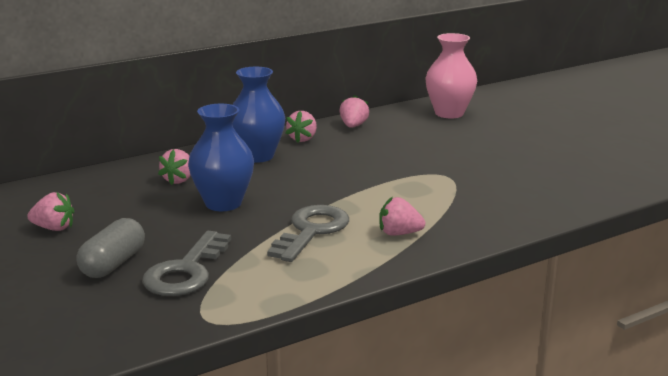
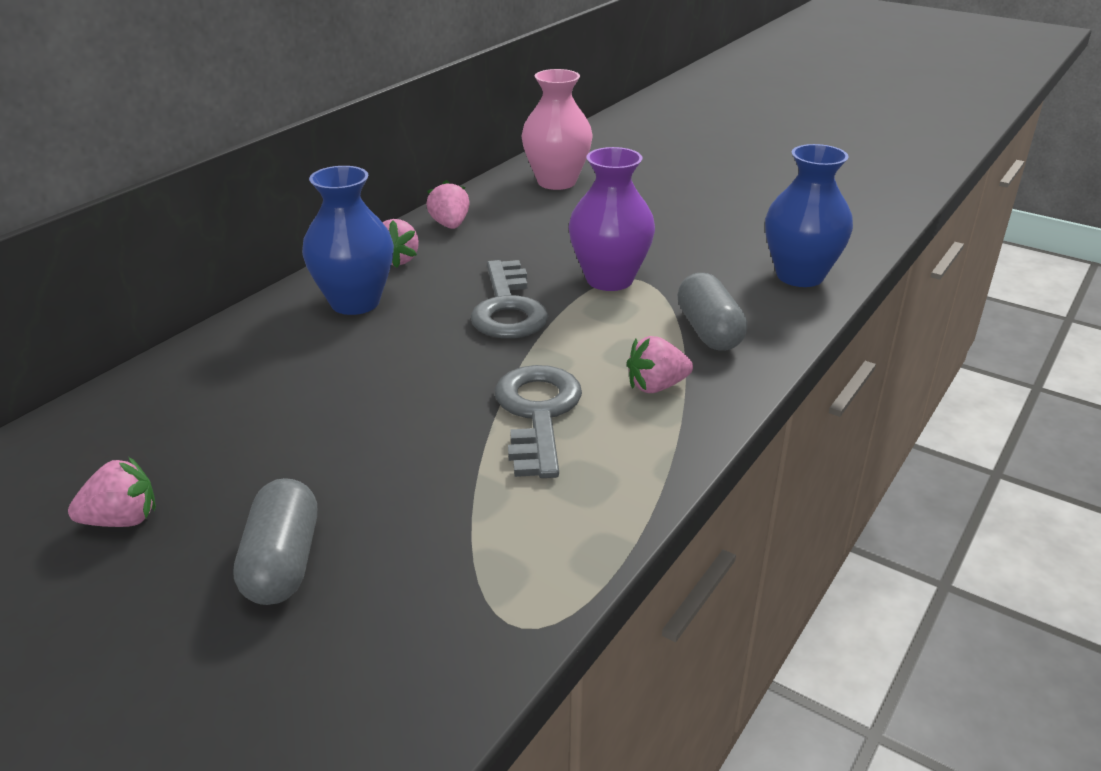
camera: 25 degrees left, 10 degrees up
(179, 180) = (267, 372): pink strawberry -> none
(186, 271) = (413, 541): grey key -> grey key (508, 308)
(223, 203) = (370, 398): blue vase -> blue vase (800, 276)
(428, 173) = (609, 279): none -> purple vase
(466, 213) = (709, 331): none -> grey capsule

